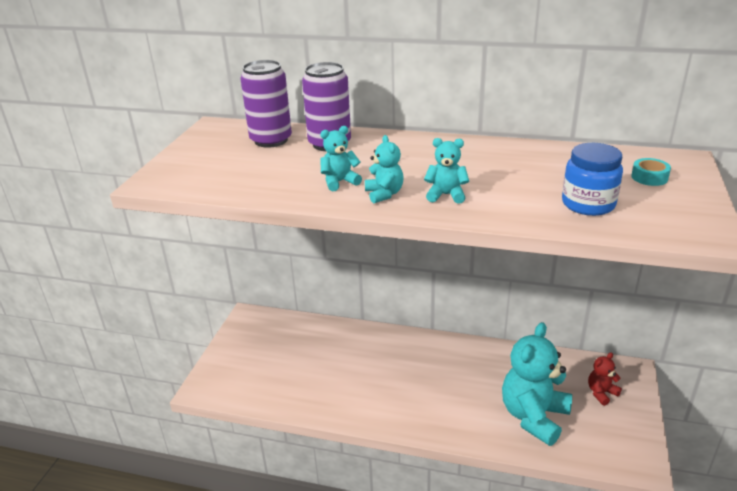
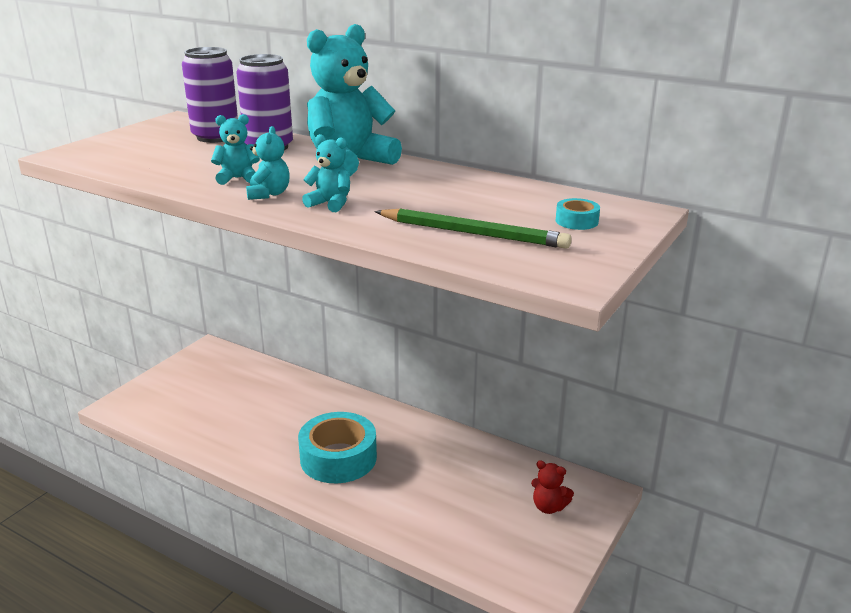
camera: 15 degrees right, 5 degrees down
(420, 391) = (338, 458): none -> turquoise tape
(533, 416) = (449, 512): turquoise teddy bear -> turquoise teddy bear (349, 162)
(588, 204) = (472, 233): blue jar -> green pencil
(601, 393) = (548, 507): red teddy bear -> red teddy bear turned 135 degrees counterclockwise

